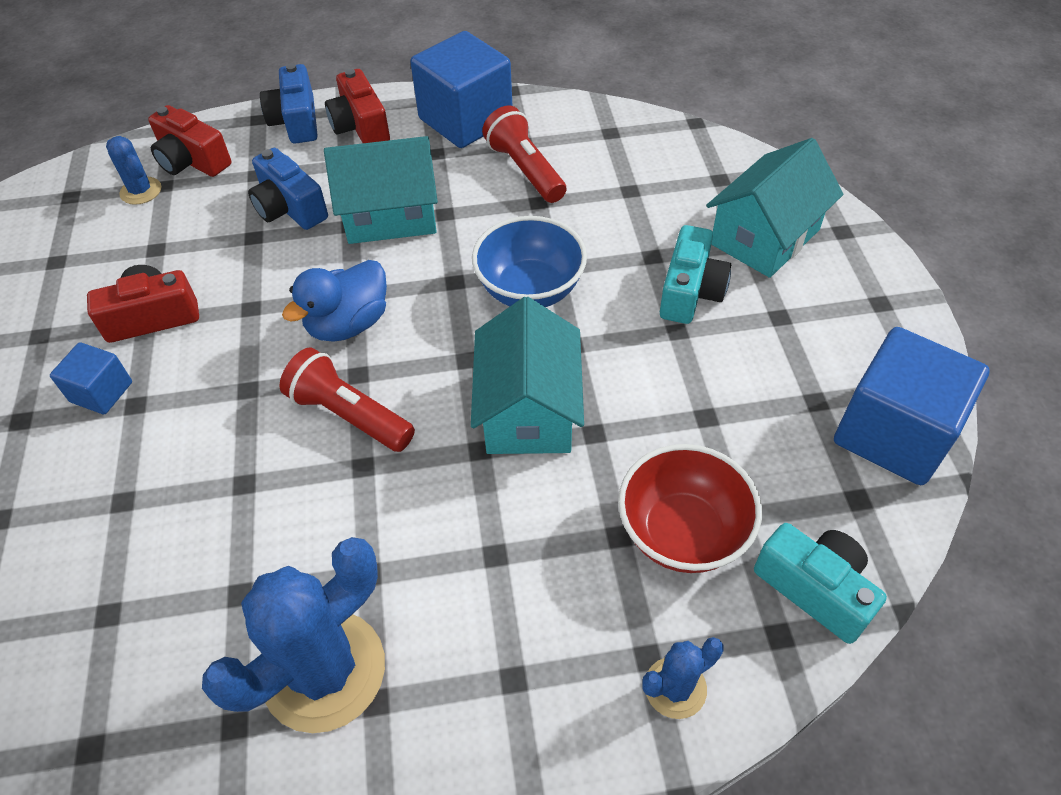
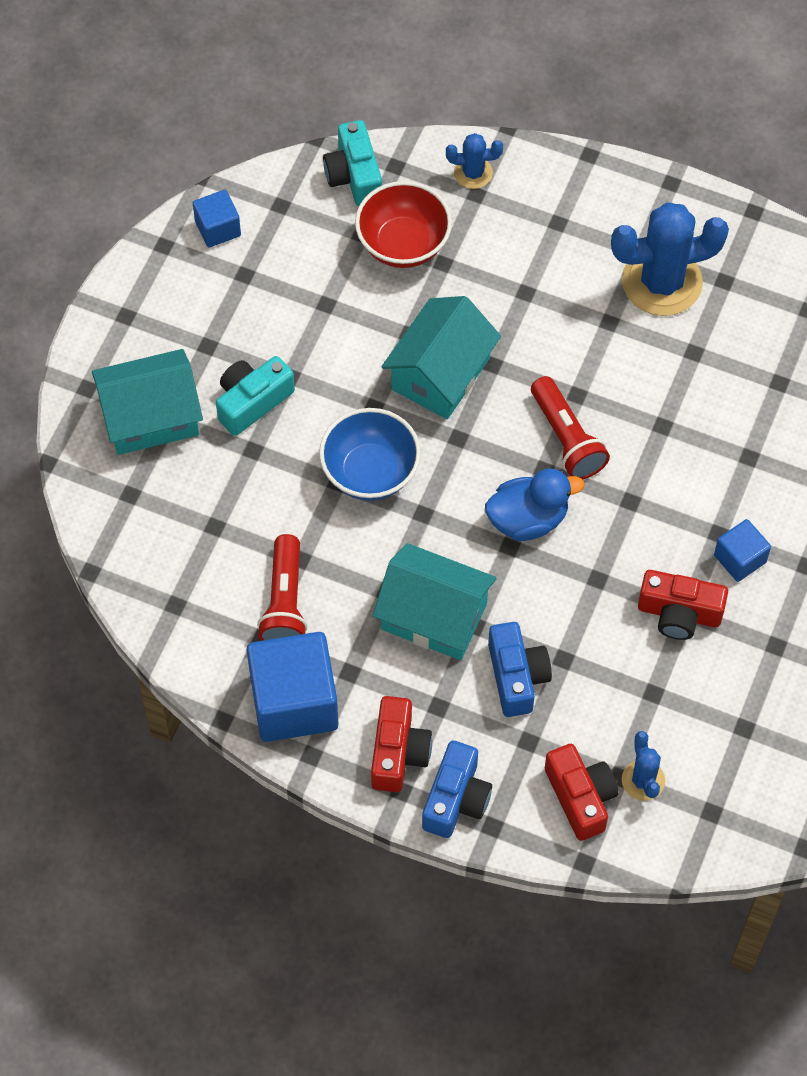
camera: 150 degrees left, 10 degrees up
(893, 433) = (218, 228): blue cube -> blue cube, size x0.51

